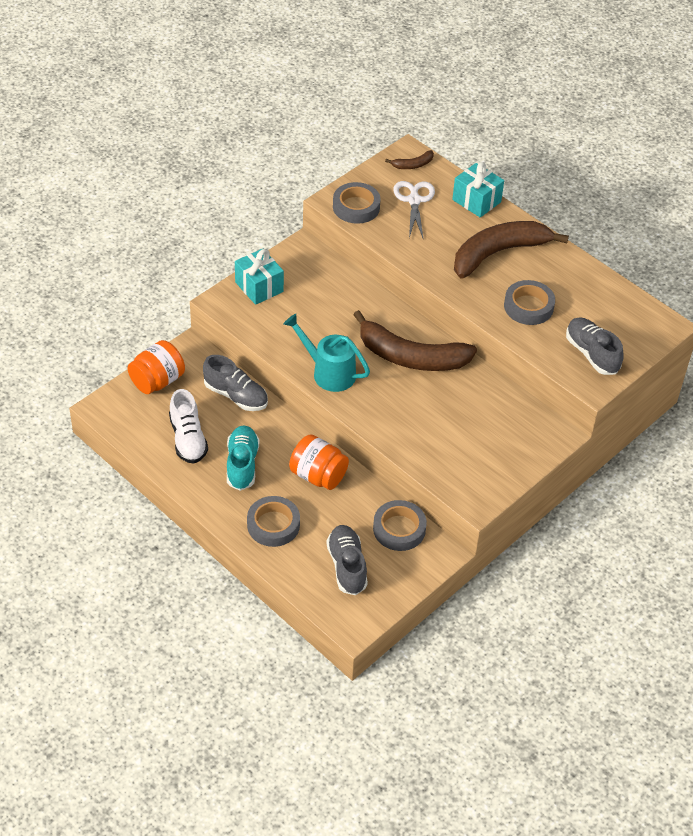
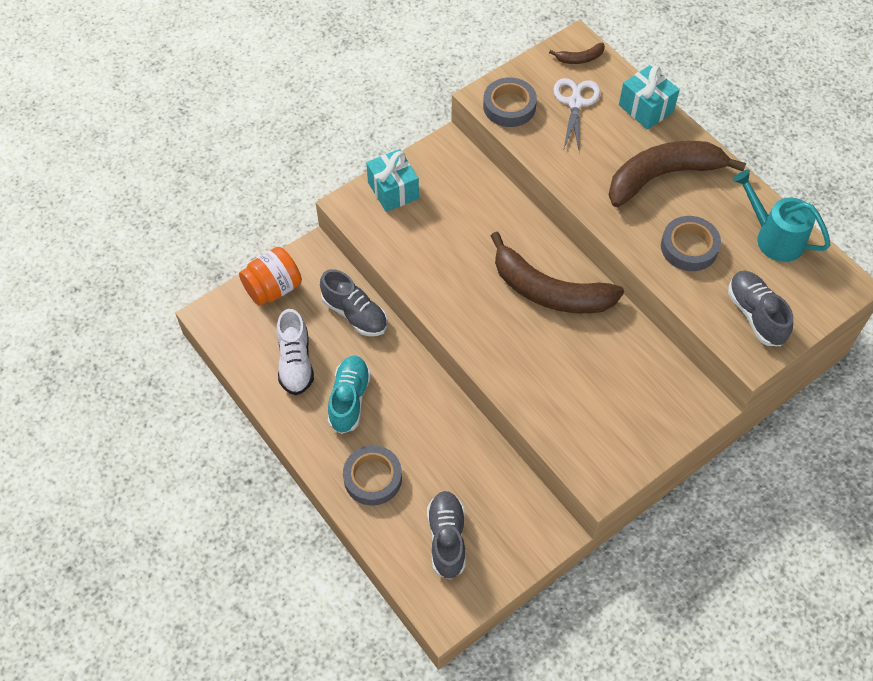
camera: 10 degrees right, 10 degrees up
(318, 475) = (430, 421): orange jar -> none
(328, 372) = (454, 302): turquoise watering can -> turquoise watering can (773, 237)
(399, 529) = (511, 497): grey tape -> none

